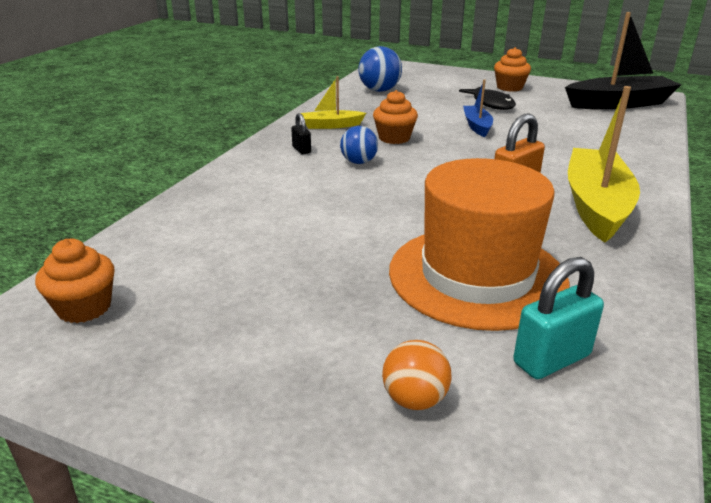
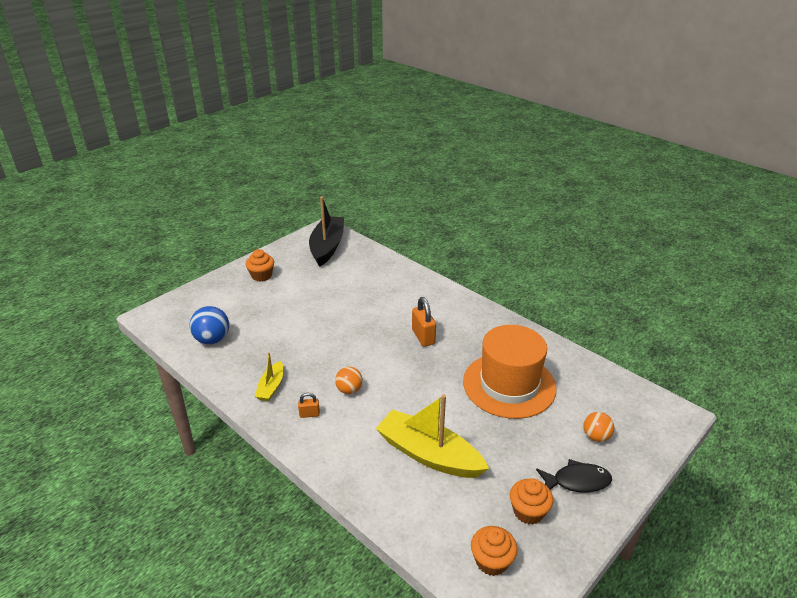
camera: 70 degrees left, 5 degrees up
(301, 150) = (309, 414): black padlock -> orange padlock
(359, 162) = (349, 390): blue ball -> orange ball
(394, 138) = (318, 361): orange cupcake -> orange cupcake (528, 511)
(477, 126) = (323, 317): blue boat -> none
(491, 104) = (287, 296): black fish -> black fish (577, 481)
(551, 359) = (578, 386): turquoise padlock -> none
(596, 205) = (455, 316): yellow boat -> yellow boat (429, 454)

